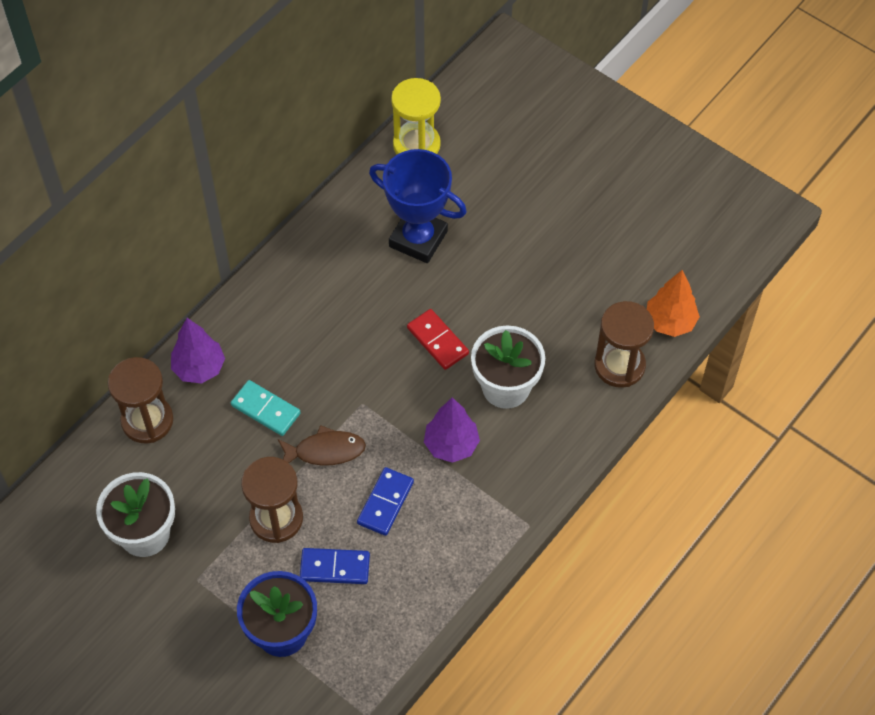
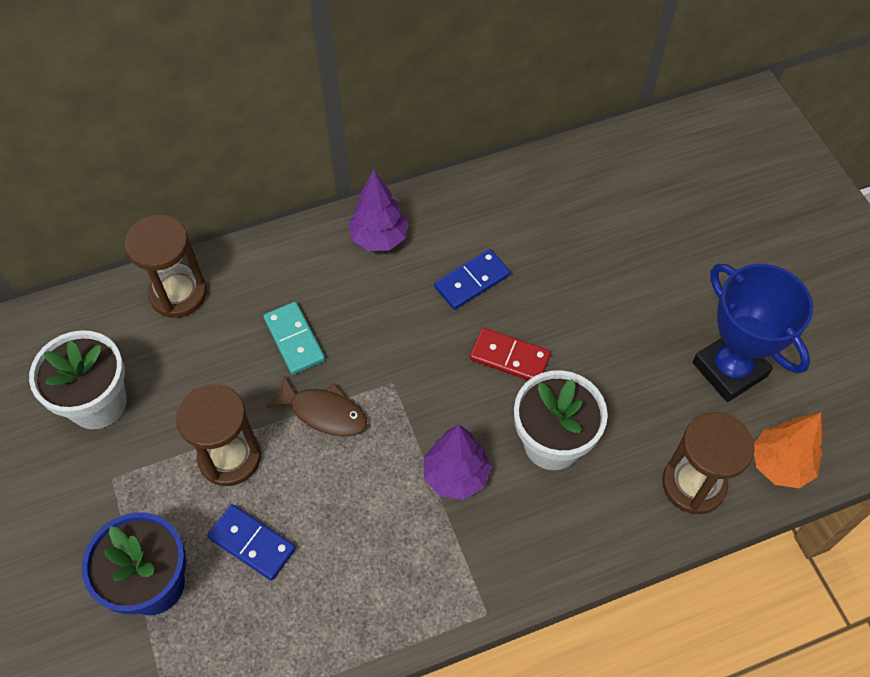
camera: 30 degrees right, 0 degrees up
(199, 368) = (260, 267): purple tree -> purple tree (379, 238)
(385, 503) = (348, 501): blue domino -> blue domino (472, 281)
(416, 145) = (607, 155): yellow hourglass -> none
(418, 239) = (552, 245): blue trophy -> blue trophy (729, 369)
(438, 341) = (510, 357): red domino -> red domino turned 60 degrees counterclockwise

